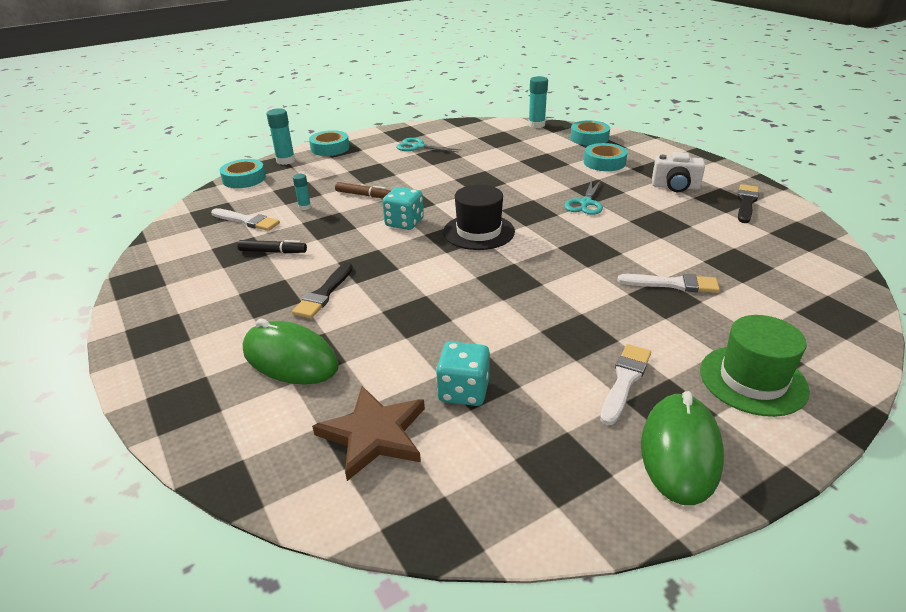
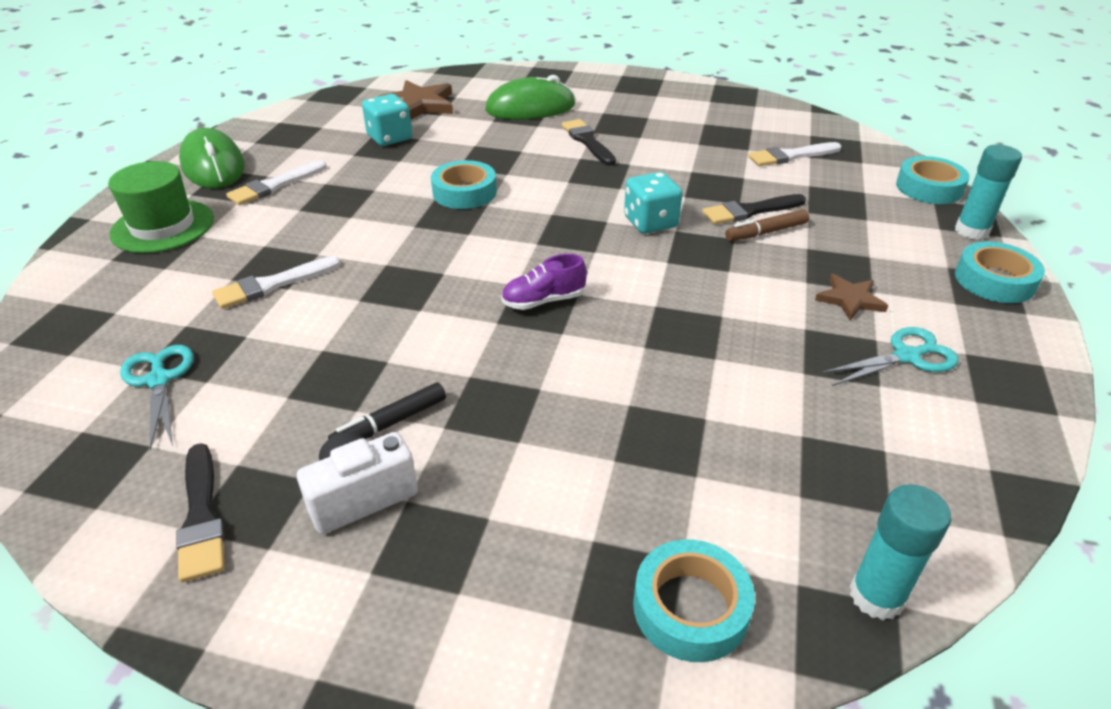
camera: 135 degrees right, 5 degrees up
(273, 252) = (699, 147): black marker -> black marker (390, 423)
(304, 207) = (783, 191): turquoise glue stick -> none
(345, 206) = (750, 211): none -> black brush
(394, 164) = (850, 299): none -> brown star
(478, 232) = (555, 250): black hat -> none
(523, 213) = (543, 301): none -> purple shoe
(585, 203) = (480, 364): turquoise scissors -> turquoise scissors (159, 380)
(604, 162) = (556, 506): turquoise tape -> turquoise tape (464, 192)
(625, 381) = (275, 185): white brush -> white brush turned 60 degrees clockwise

